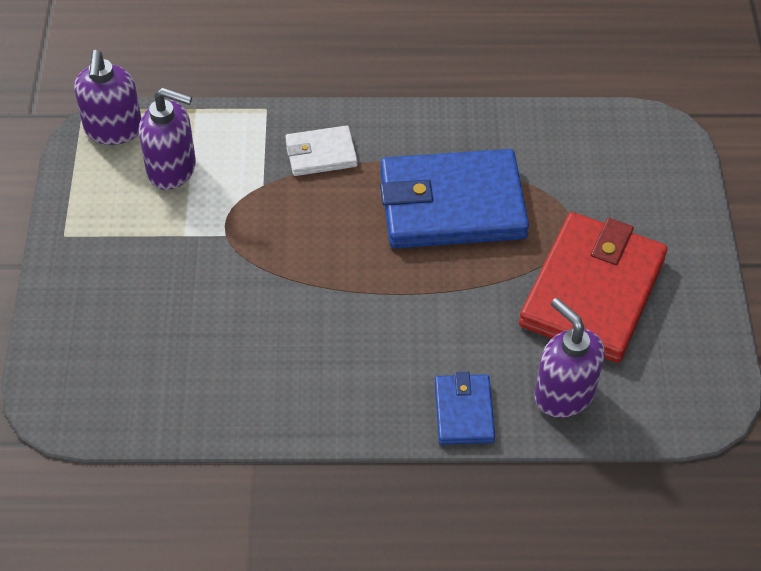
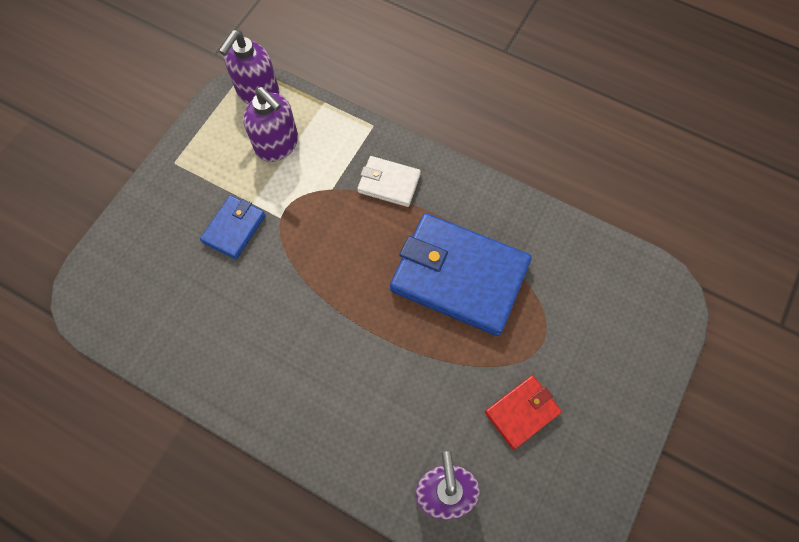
camera: 30 degrees right, 15 degrees up
(464, 412) = (357, 464): blue wallet -> blue wallet (234, 228)
(592, 292) = (522, 412): red wallet -> red wallet, size x0.49

